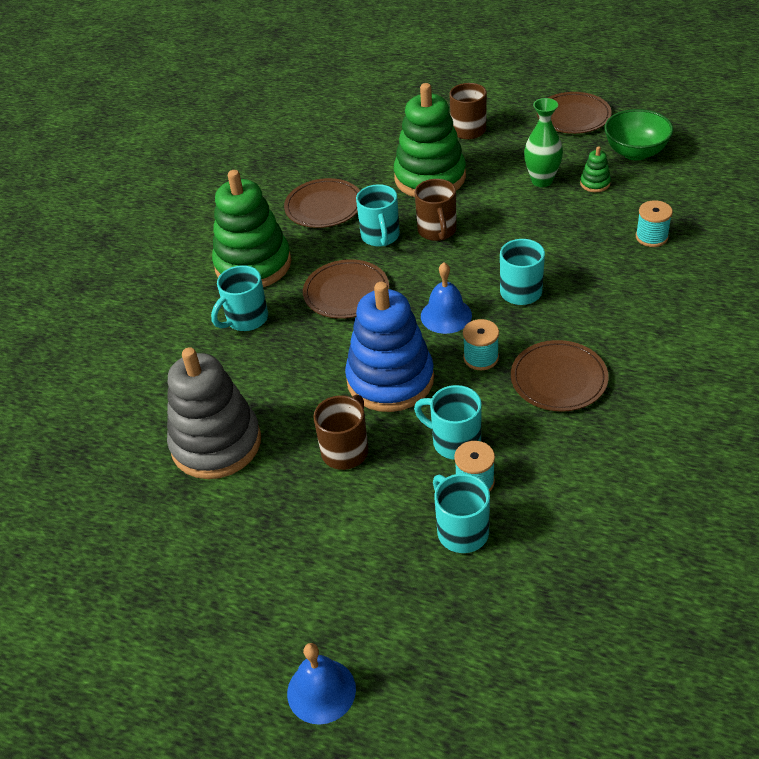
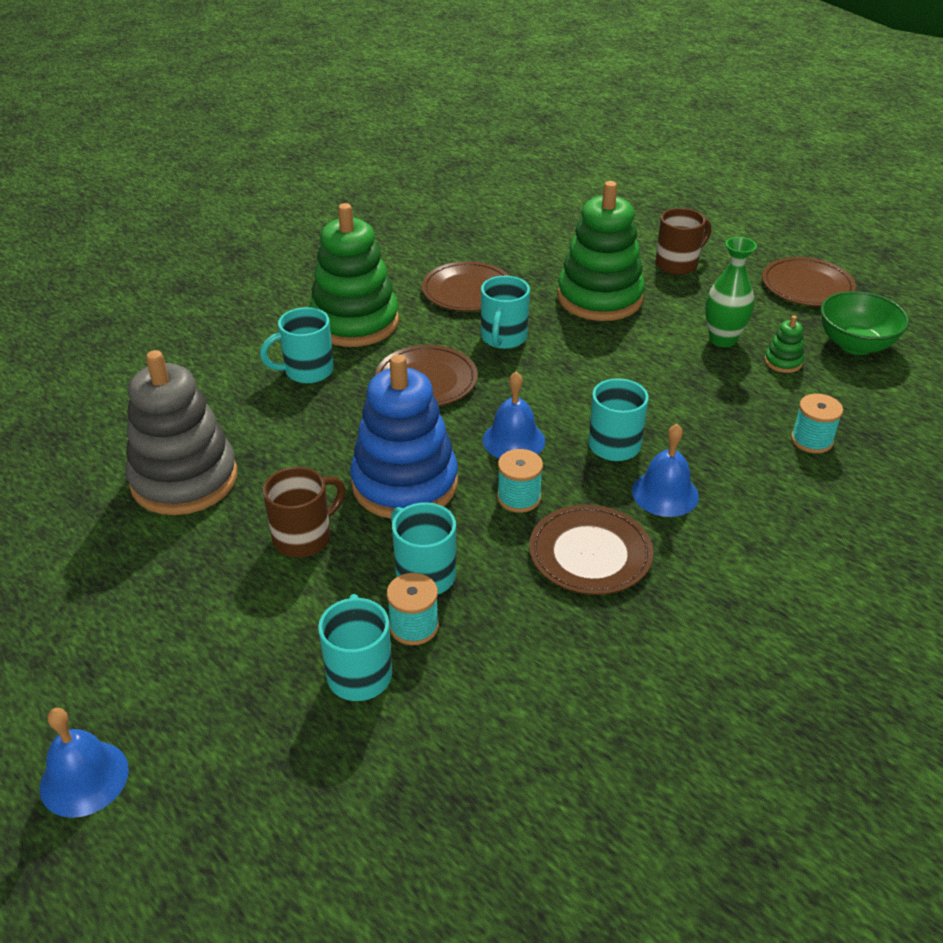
camera: 20 degrees right, 5 degrees down
(437, 231) = (568, 353): brown mug -> none
(579, 315) = (665, 493): none -> blue bell

